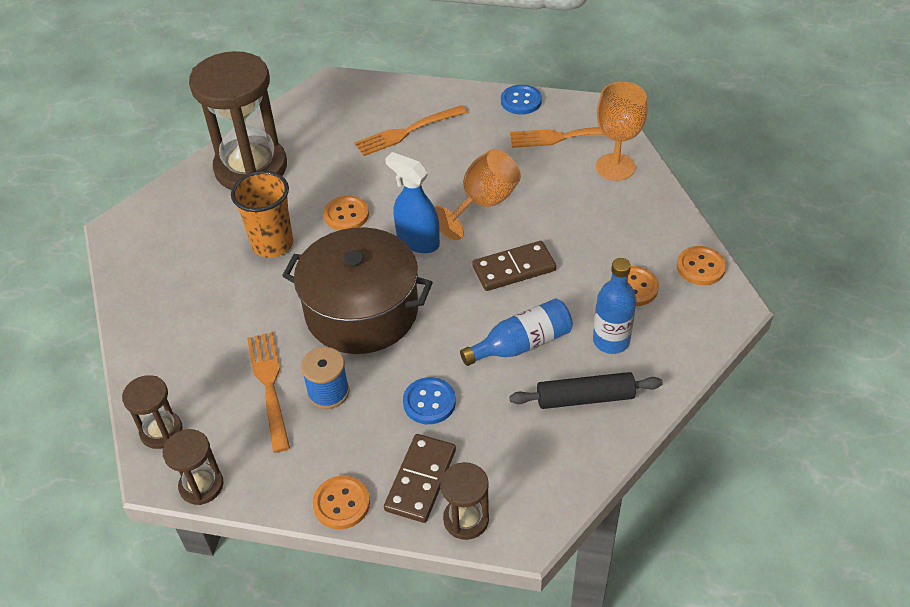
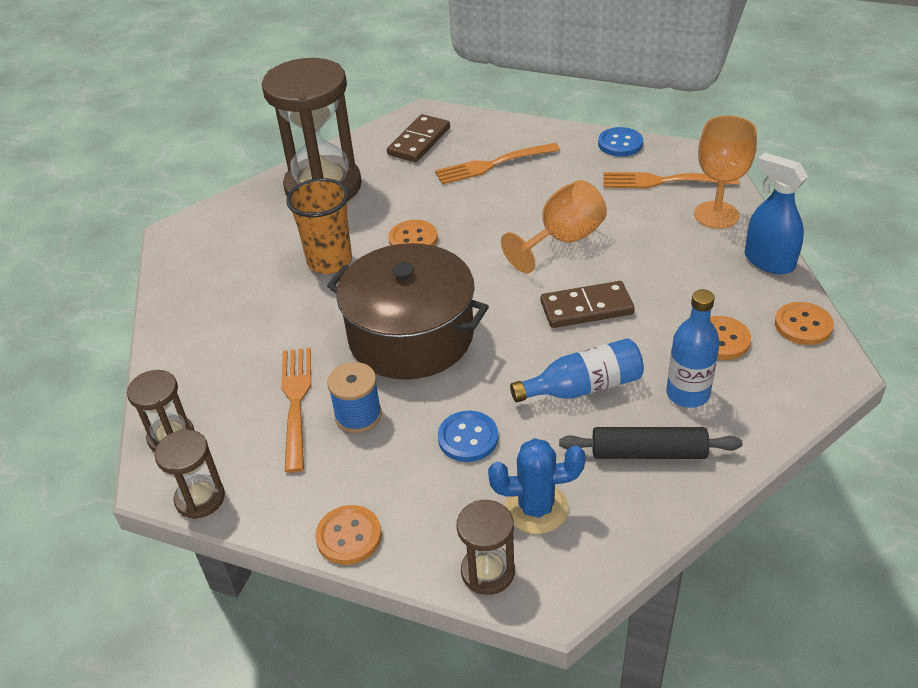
camera: 10 degrees right, 5 degrees down
(417, 241) = (484, 271): blue spray bottle -> blue spray bottle (768, 261)
(421, 480) = (443, 521): brown domino -> brown domino (419, 141)
(498, 458) = (536, 508): none -> blue cactus

